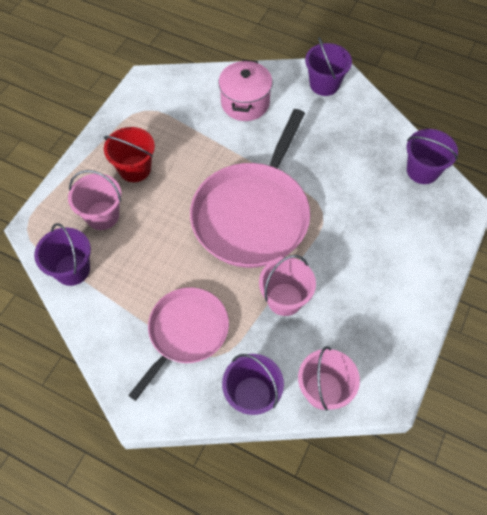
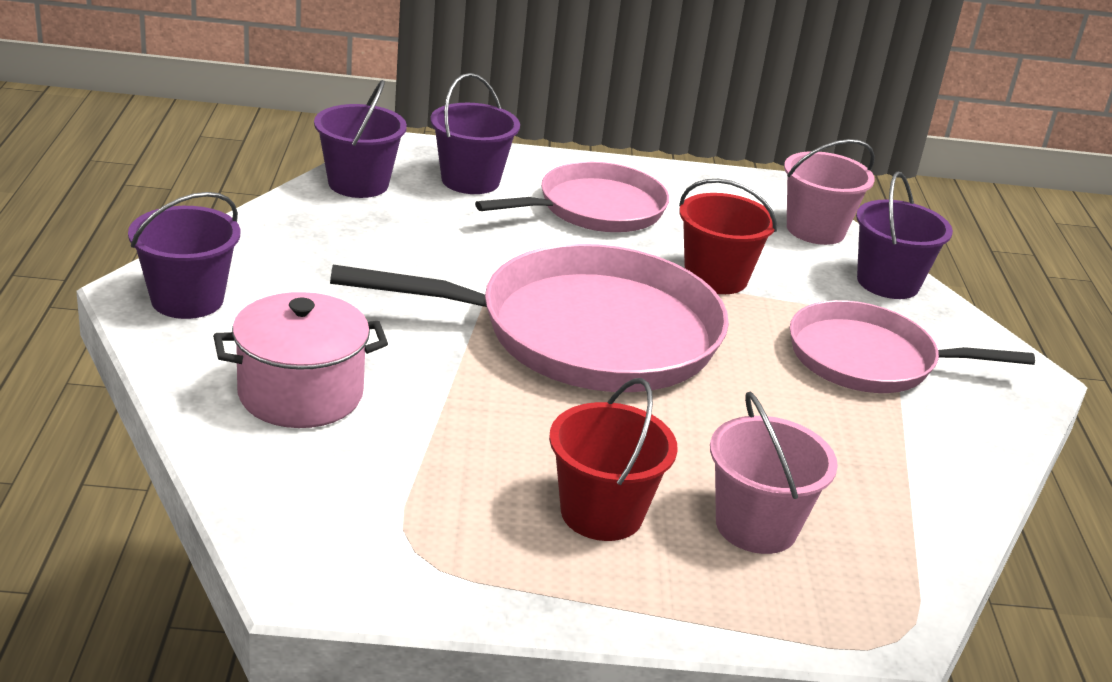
camera: 120 degrees left, 30 degrees down
(72, 269) = (907, 528): purple bucket -> purple bucket (470, 180)
(284, 299) = (716, 278): pink bucket -> red bucket
(375, 273) = (595, 208): none -> pink pan

